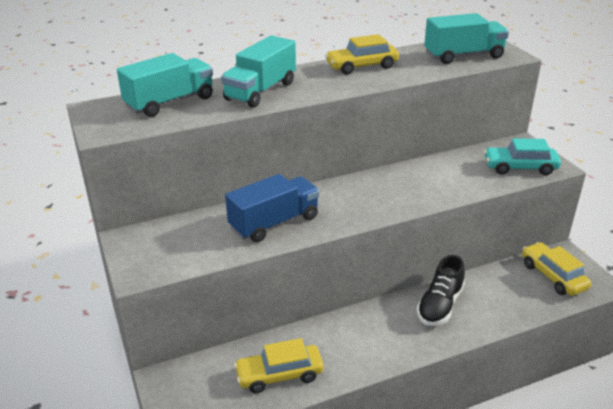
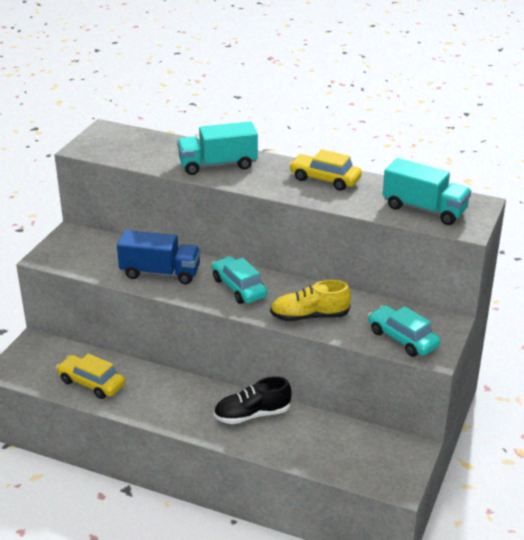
camera: 45 degrees right, 0 degrees up
(170, 102) = (151, 146): turquoise truck -> none
(356, 198) = (239, 288): none -> turquoise car
(441, 188) = (309, 316): none -> yellow shoe
(553, 276) = (372, 455): yellow car -> none

